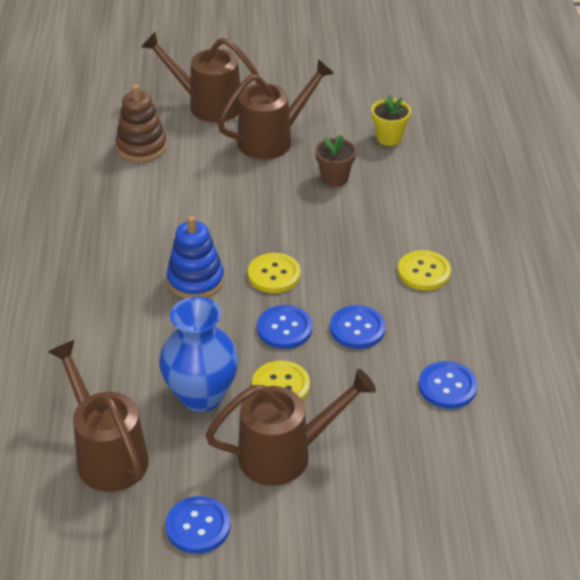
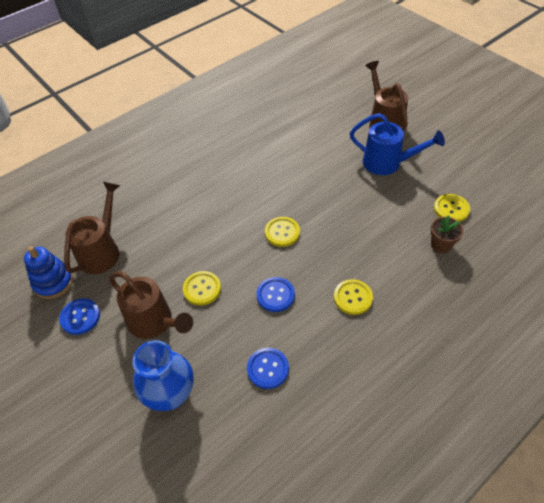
camera: 55 degrees right, 10 degrees up
(141, 147) = (322, 122): brown stacking toy -> none
(195, 280) = (247, 205): blue stacking toy -> blue stacking toy (53, 282)
(201, 395) = (168, 260): blue vase -> blue vase (171, 394)
(273, 139) = (387, 163): brown watering can -> blue watering can
(284, 328) = (245, 263): blue button -> none
(334, 178) = (387, 208): brown flower pot -> brown flower pot (441, 245)
(389, 138) = (451, 209): yellow flower pot -> yellow button

